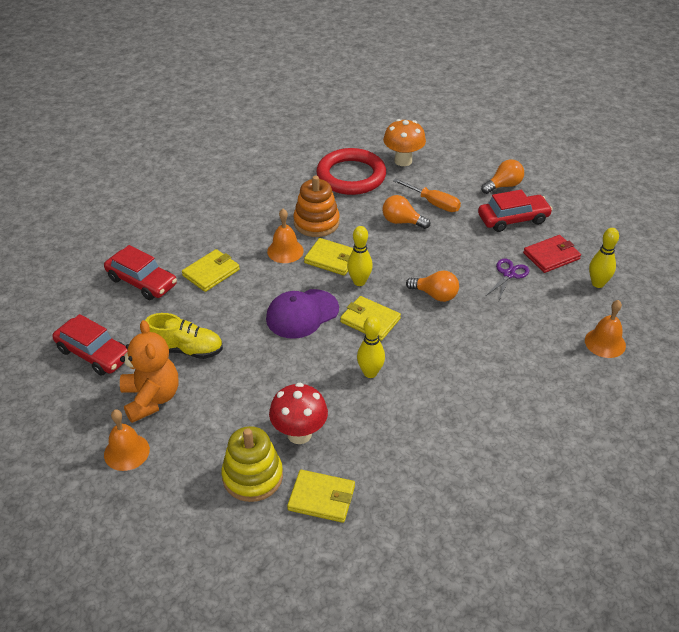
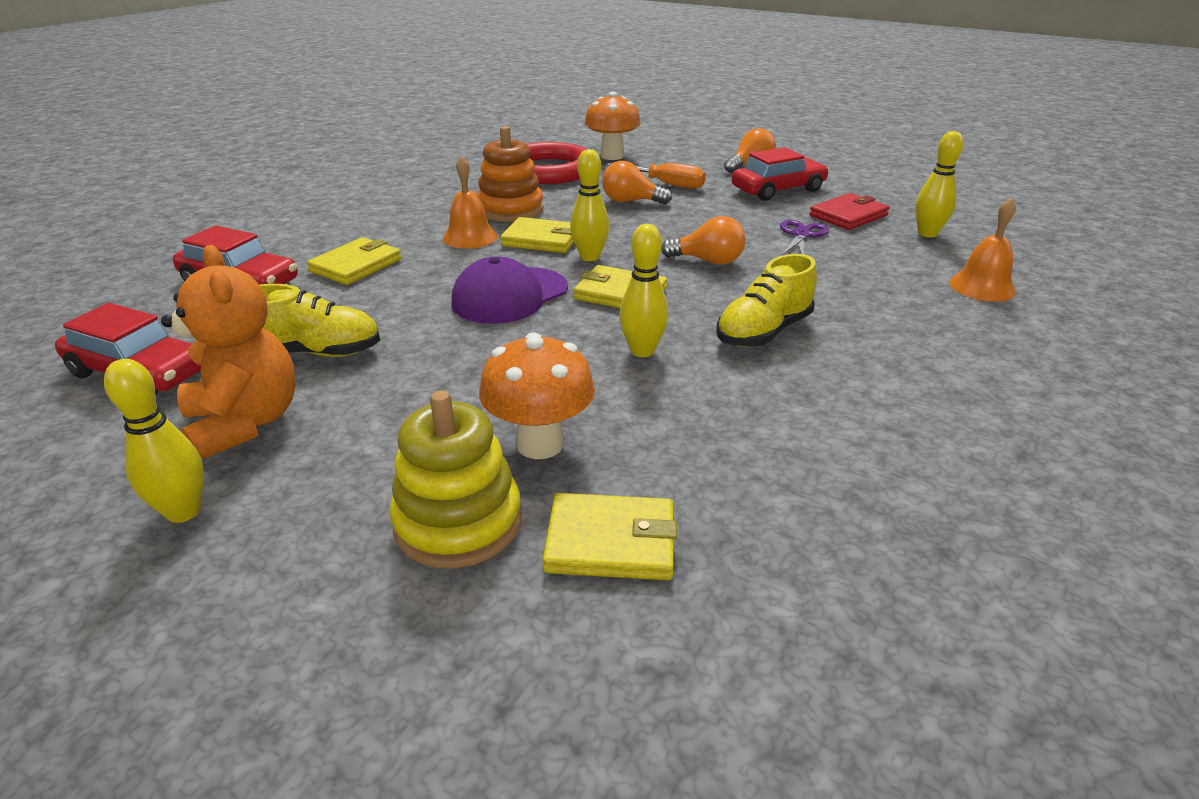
camera: 10 degrees left, 10 degrees down
(126, 452) = (183, 512): orange bell -> yellow bowling pin
(299, 434) = (540, 444): red mushroom -> orange mushroom
(447, 366) = (763, 332): none -> yellow shoe

